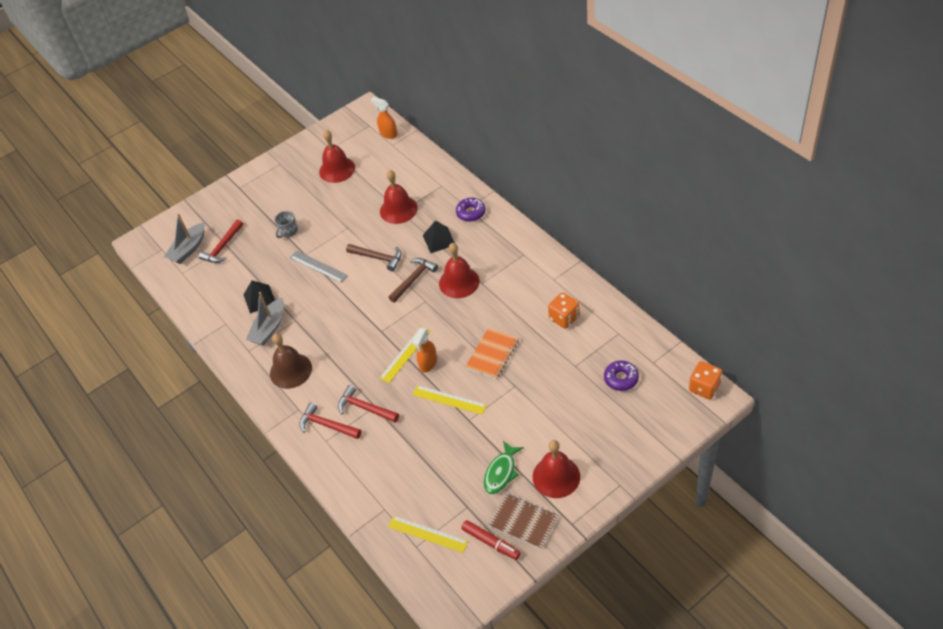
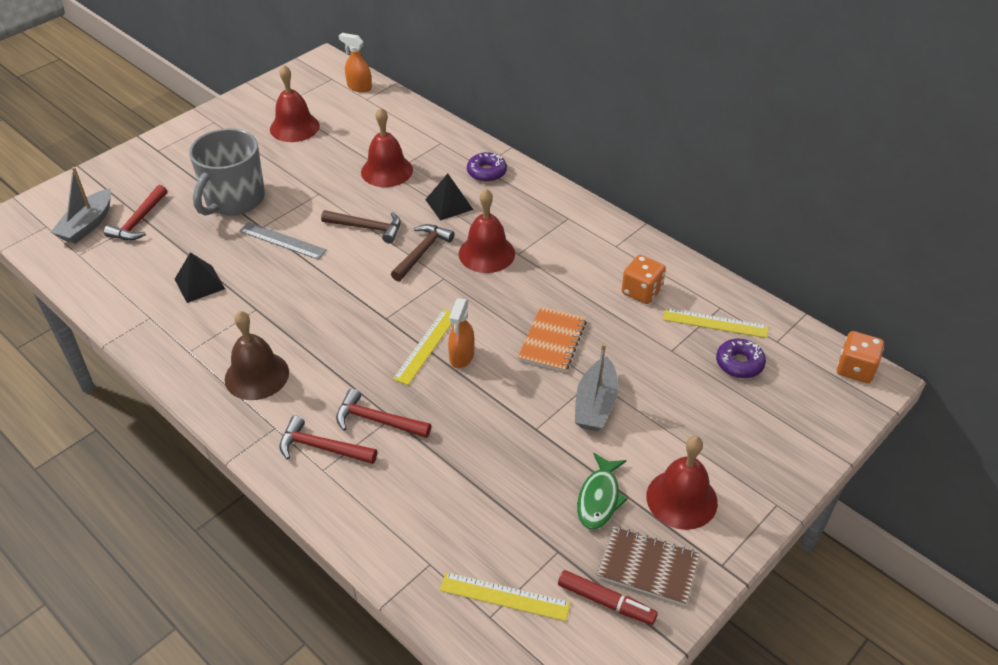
camera: 15 degrees left, 5 degrees down
(269, 328) = (218, 321): grey boat -> grey boat (595, 404)
(288, 231) = (234, 200): grey mug -> grey mug, size x2.32
(449, 399) = (501, 403): yellow ruler -> yellow ruler (715, 323)

